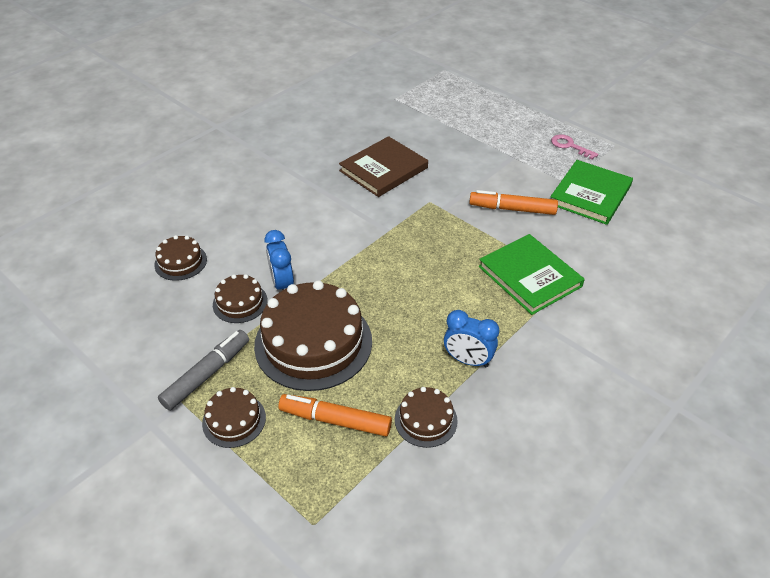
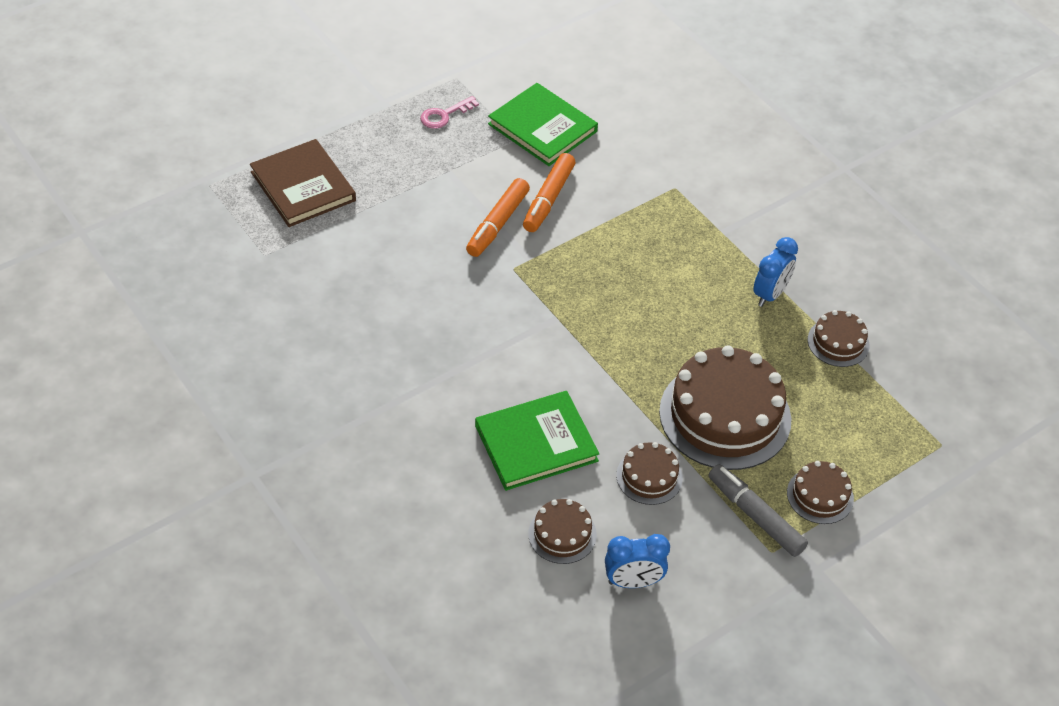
camera: 80 degrees left, 5 degrees up
(282, 284) = (626, 432): blue clock -> blue clock (633, 581)
(335, 420) = (830, 411): orange marker -> orange marker (498, 224)
(383, 169) = (432, 299): brown book -> brown book (303, 186)
(529, 276) = (663, 216): green book -> green book (536, 443)

